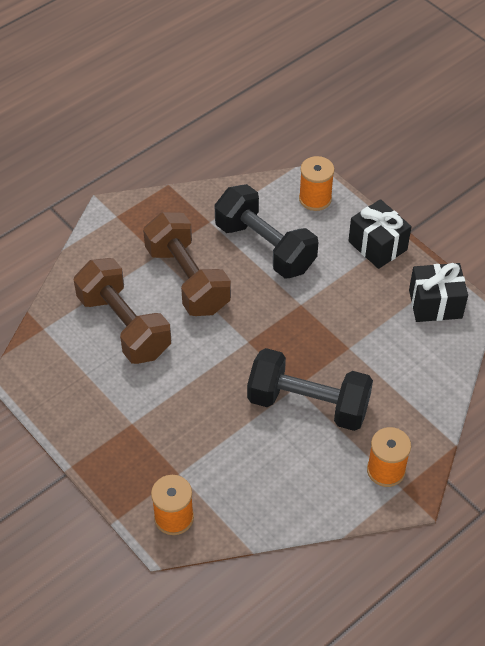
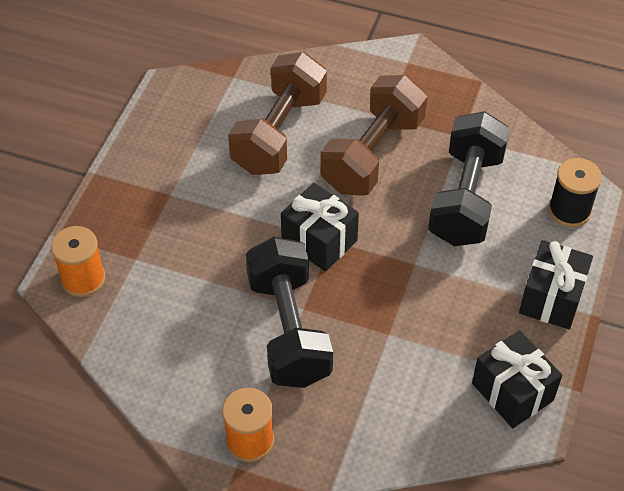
camera: 60 degrees right, 0 degrees up
(243, 349) = (319, 241): none -> black gift
(315, 199) = (569, 211): orange spool -> black spool

